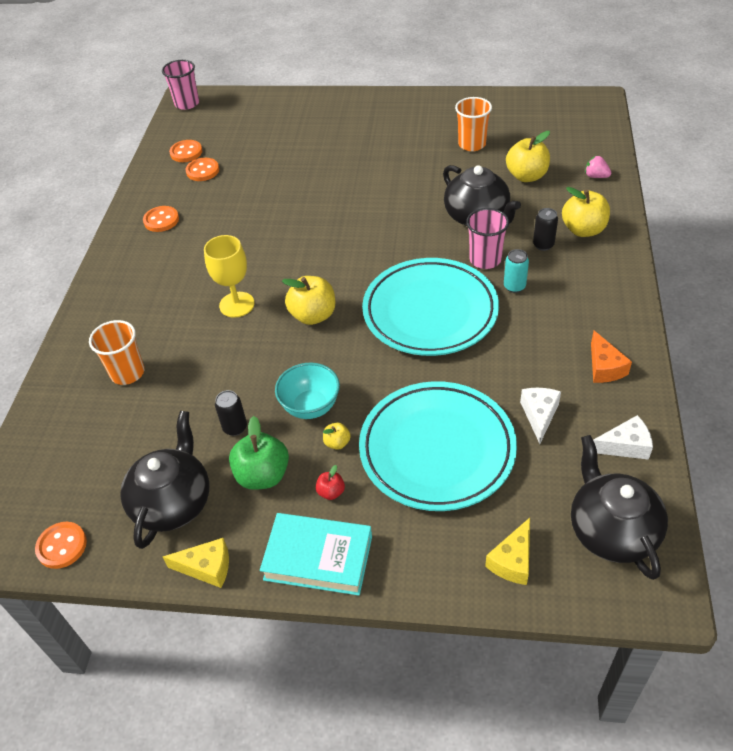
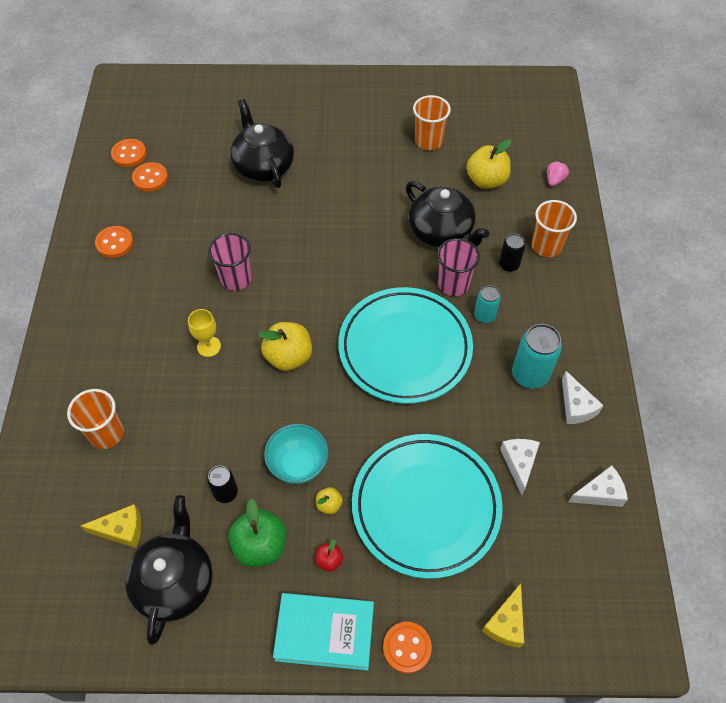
camera: 10 degrees left, 10 degrees up
(62, 546) = (70, 638): orange button -> orange button (407, 647)
(187, 103) = (121, 89): pink cup -> pink cup (236, 279)
(207, 568) = (218, 651): yellow cheese -> yellow cheese (121, 530)
(237, 304) = (209, 346): yellow goblet -> yellow goblet, size x0.66
(557, 338) = (529, 375): none -> turquoise can
(583, 230) = (546, 246): yellow apple -> orange cup
(596, 176) = (554, 180): pink strawberry -> pink strawberry turned 90 degrees clockwise
(604, 367) = (576, 406): orange cheese -> white cheese
(612, 530) = (593, 585): black teapot -> black teapot (263, 166)

